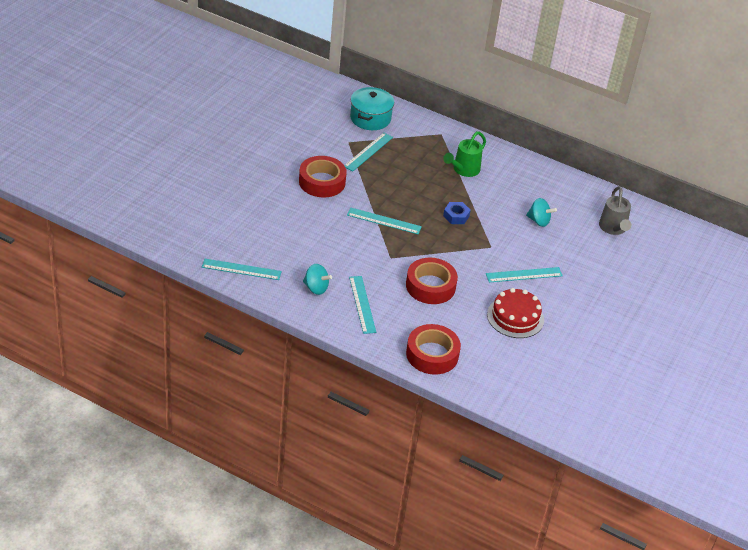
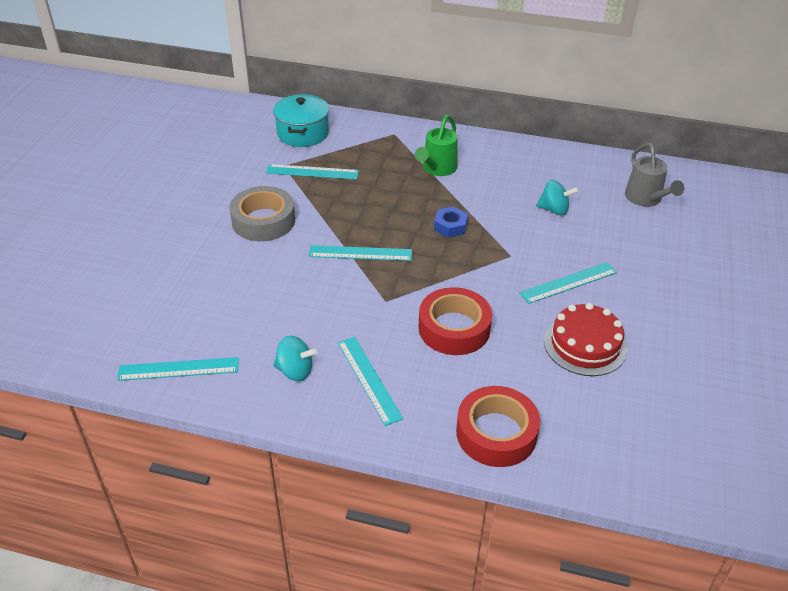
camera: 10 degrees left, 0 degrees up
(322, 182) = (263, 221): red tape -> grey tape
(368, 152) = (312, 172): turquoise ruler -> turquoise ruler turned 75 degrees clockwise

